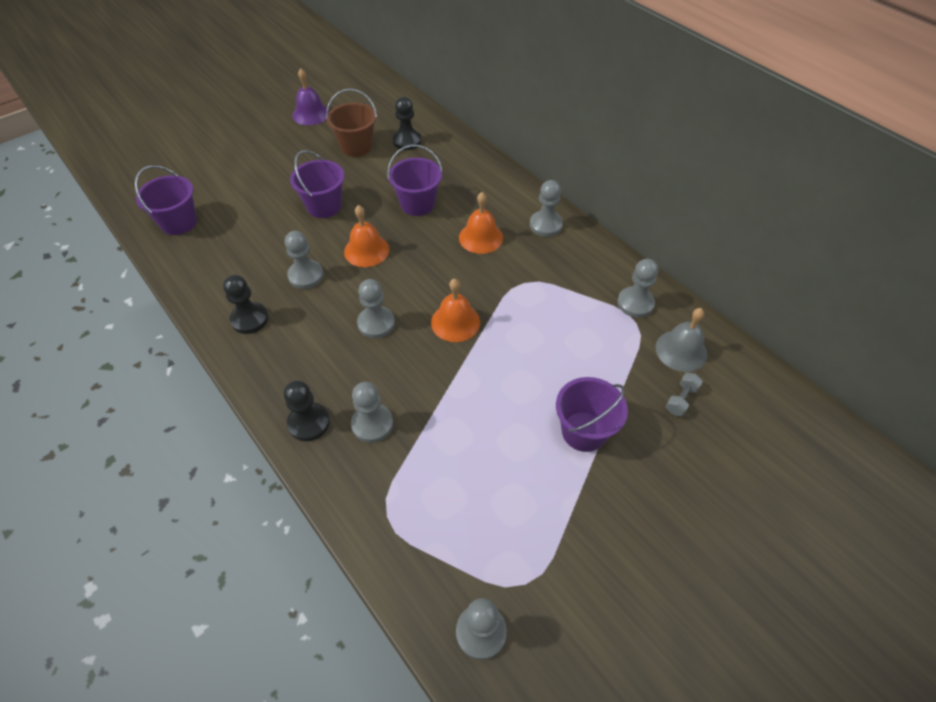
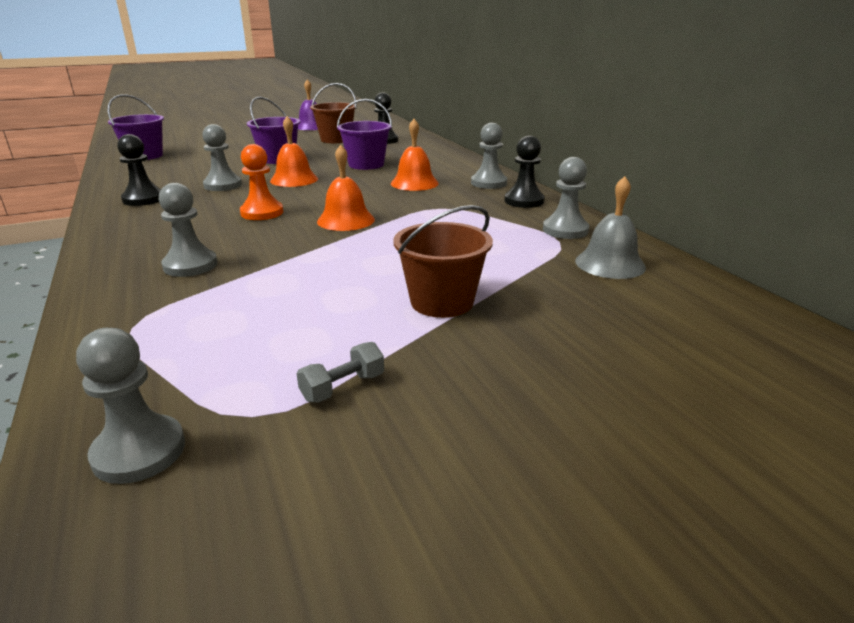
camera: 15 degrees right, 25 degrees down
(309, 422) = (124, 256): black pawn -> black pawn (524, 201)
(376, 323) = (262, 213): grey pawn -> orange pawn
(584, 431) = (442, 302): purple bucket -> brown bucket
(681, 399) = (593, 296): grey dumbbell -> grey dumbbell (343, 387)

